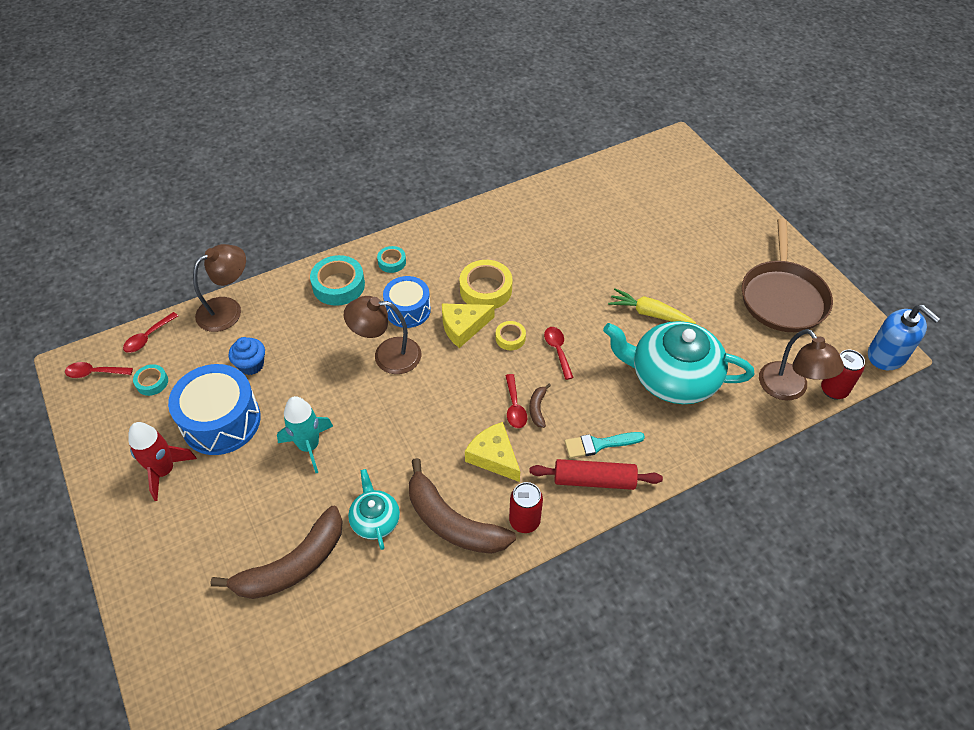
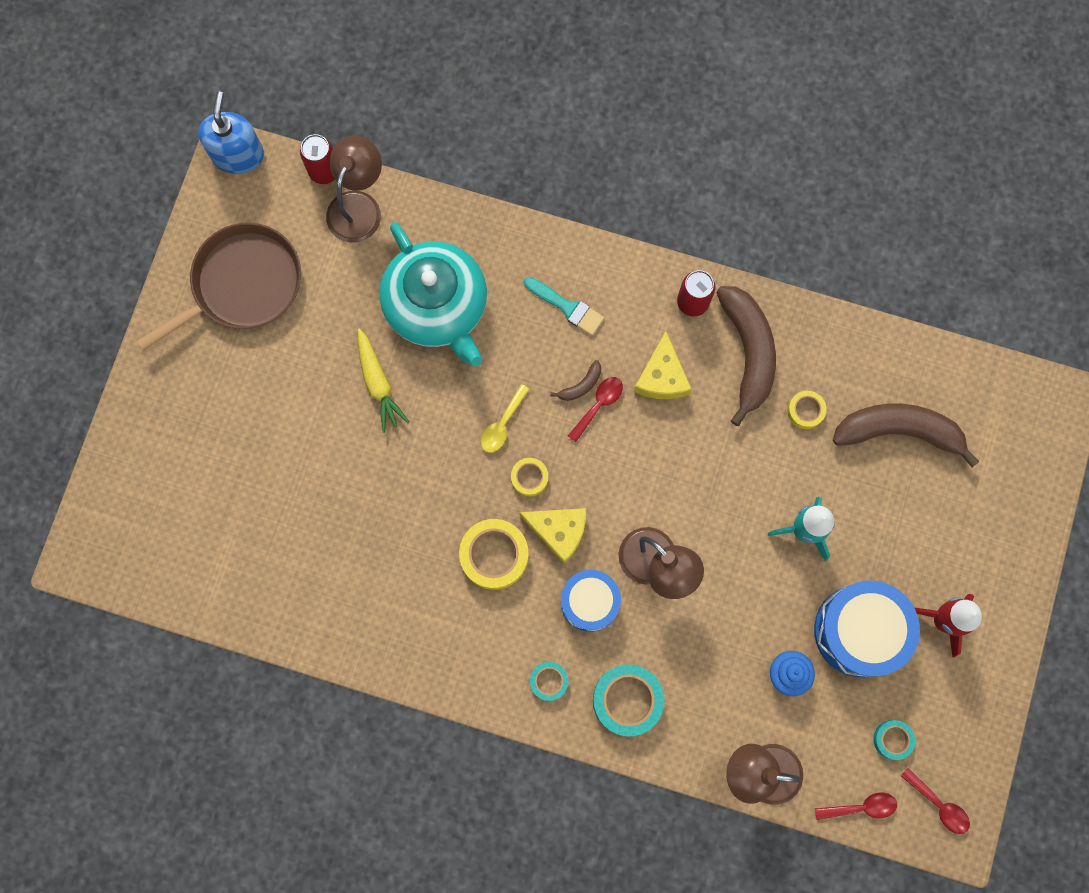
camera: 135 degrees left, 25 degrees up
(375, 519) = (805, 411): turquoise teapot -> yellow tape
(557, 350) = (502, 424): red spoon -> yellow spoon
(594, 480) = (605, 283): red rolling pin -> none

